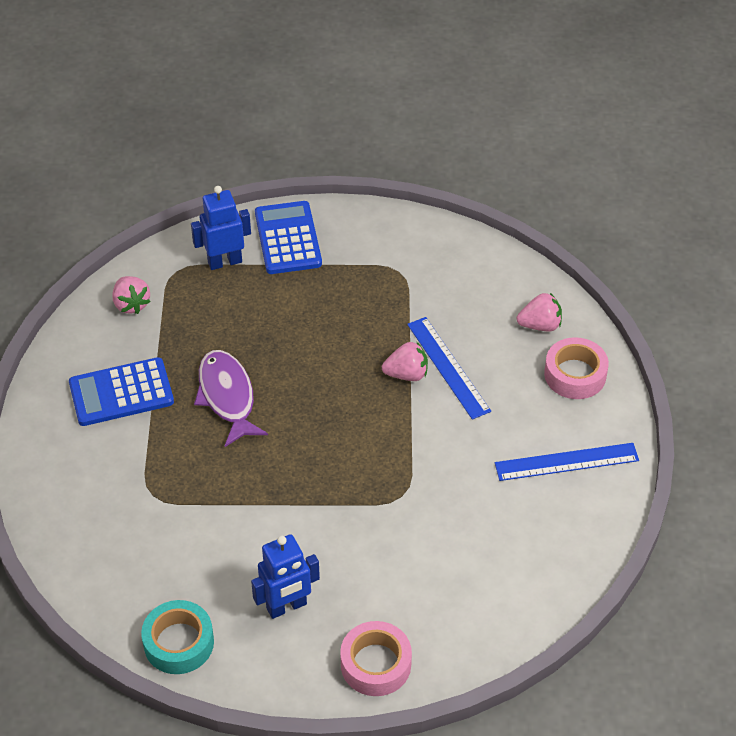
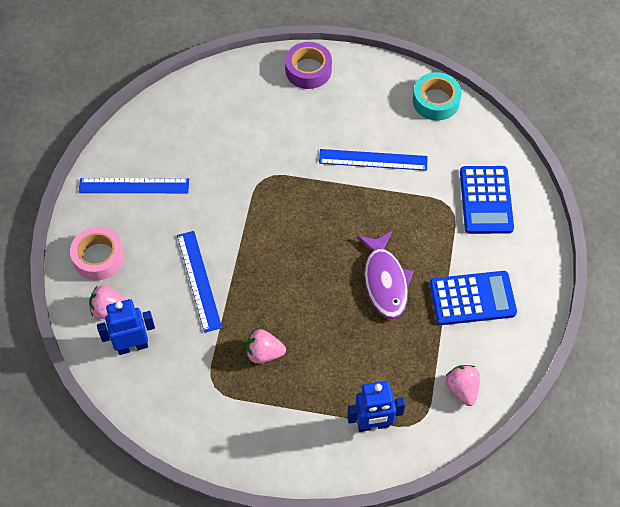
camera: 170 degrees left, 10 degrees up
(260, 542) = (373, 160): none -> blue ruler
(287, 607) = (360, 113): blue robot -> blue robot (132, 346)
(288, 238) = (309, 443): blue calculator -> blue calculator (486, 200)
(375, 664) = (308, 70): pink tape -> purple tape
(406, 374) = (234, 279): pink strawberry -> pink strawberry (264, 353)

